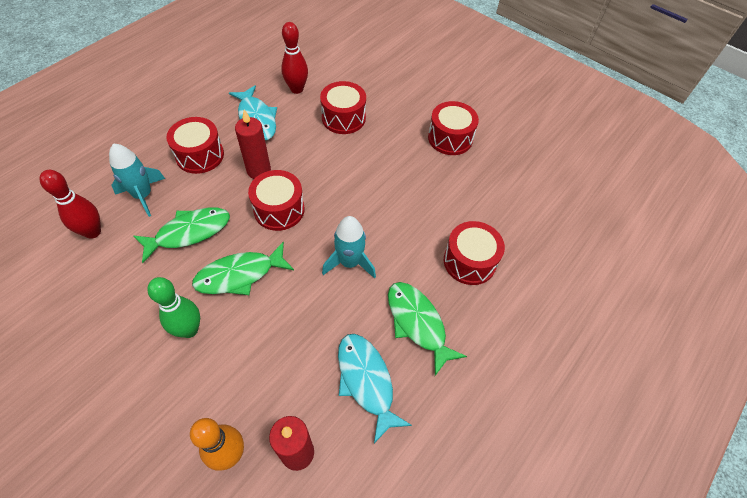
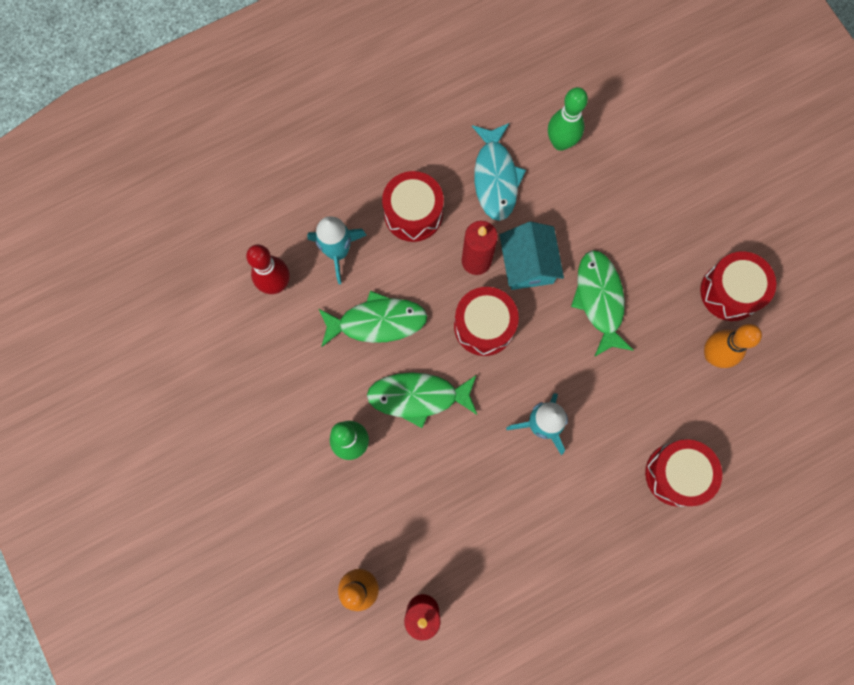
camera: 25 degrees right, 20 degrees up
(297, 89) = (560, 142): red bowling pin -> green bowling pin
(299, 162) = (528, 264): none -> turquoise house
(343, 118) = (605, 212): red drum -> none
(366, 381) = (511, 567): turquoise fish -> none
(417, 323) = (587, 526): green fish -> green fish (599, 300)
(457, 177) = (713, 355): none -> orange bowling pin

